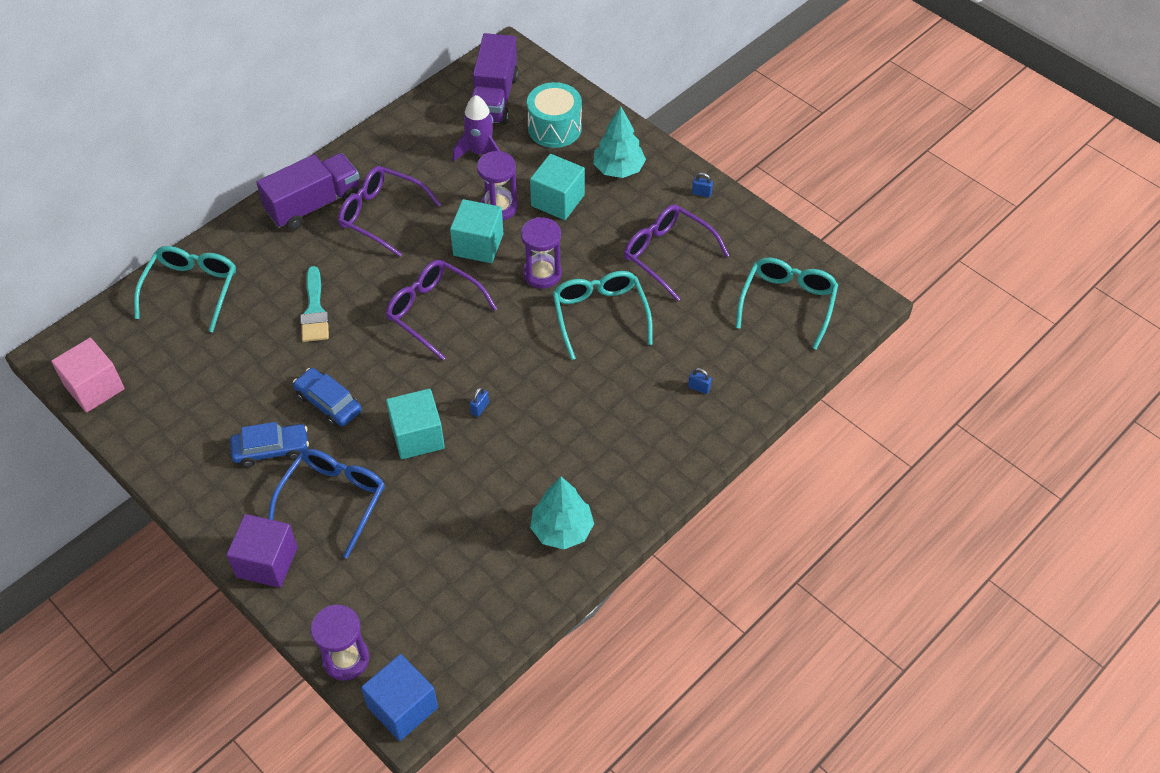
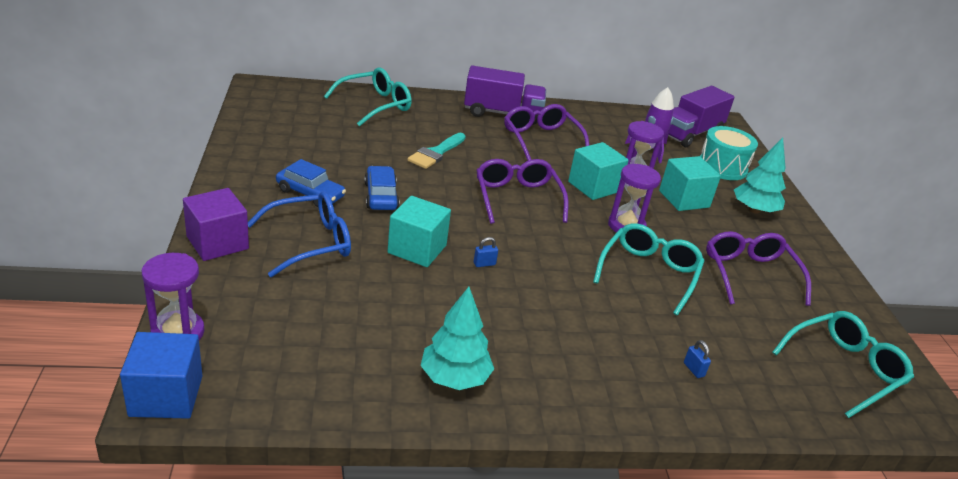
camera: 35 degrees right, 20 degrees down
(94, 387) = (256, 109): pink cube -> none
(701, 193) = (818, 259): blue padlock -> none

